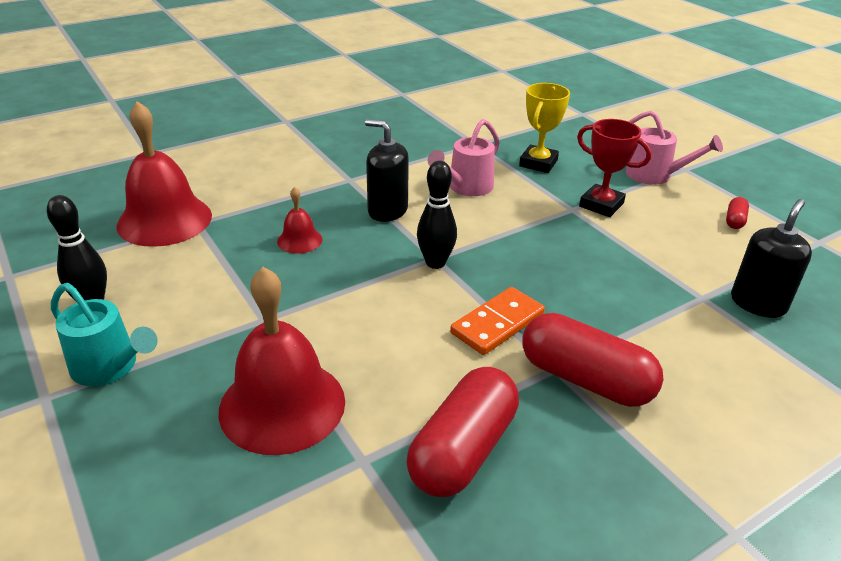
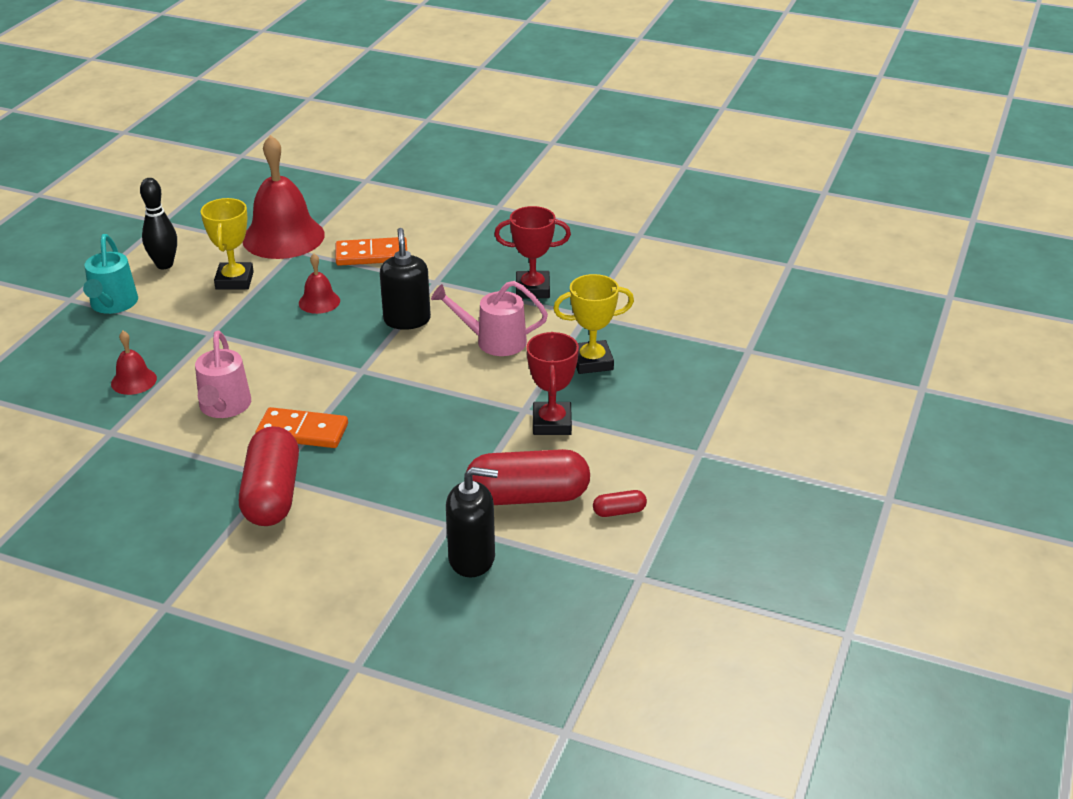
camera: 55 degrees right, 0 degrees up
(193, 272) = (234, 280): none -> yellow trophy
(266, 191) = (371, 255): none -> orange domino
(282, 405) = (133, 381): red bell -> red bell, size x0.47
(417, 149) = (532, 289): none -> red trophy
(435, 263) = (355, 373): black bowling pin -> none
(463, 450) = (151, 467): red capsule -> red capsule (527, 496)
(655, 175) = (657, 437): pink watering can -> pink watering can (224, 407)

